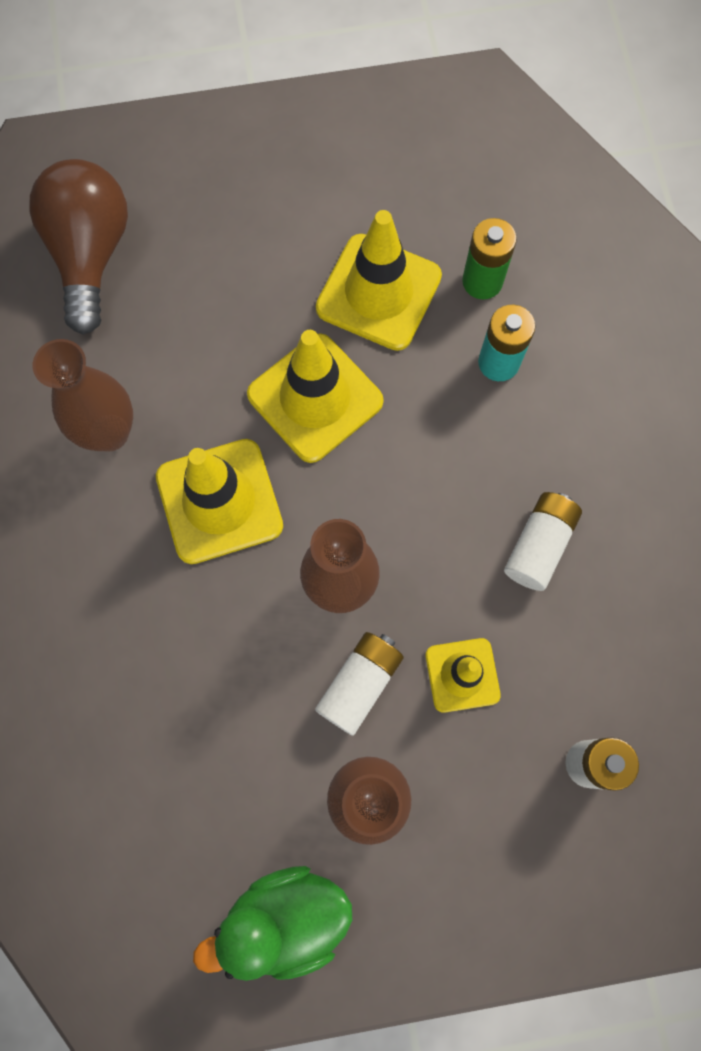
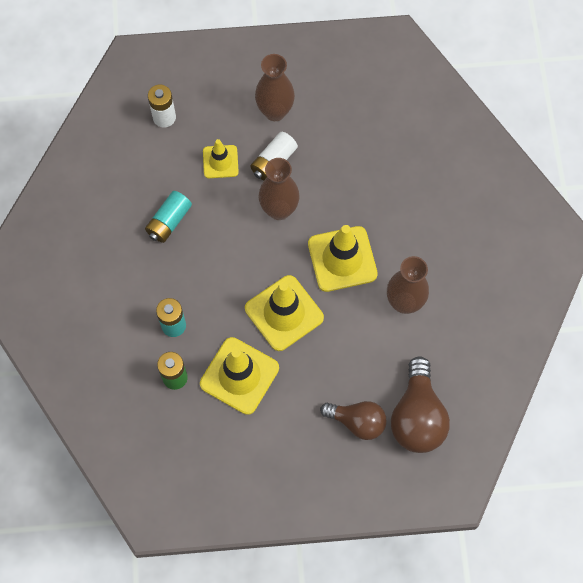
camera: 175 degrees left, 5 degrees down
(185, 239) = (357, 422): none -> brown light bulb
(286, 918) = (318, 66): green duck -> none
(539, 545) = (169, 221): white battery -> turquoise battery

